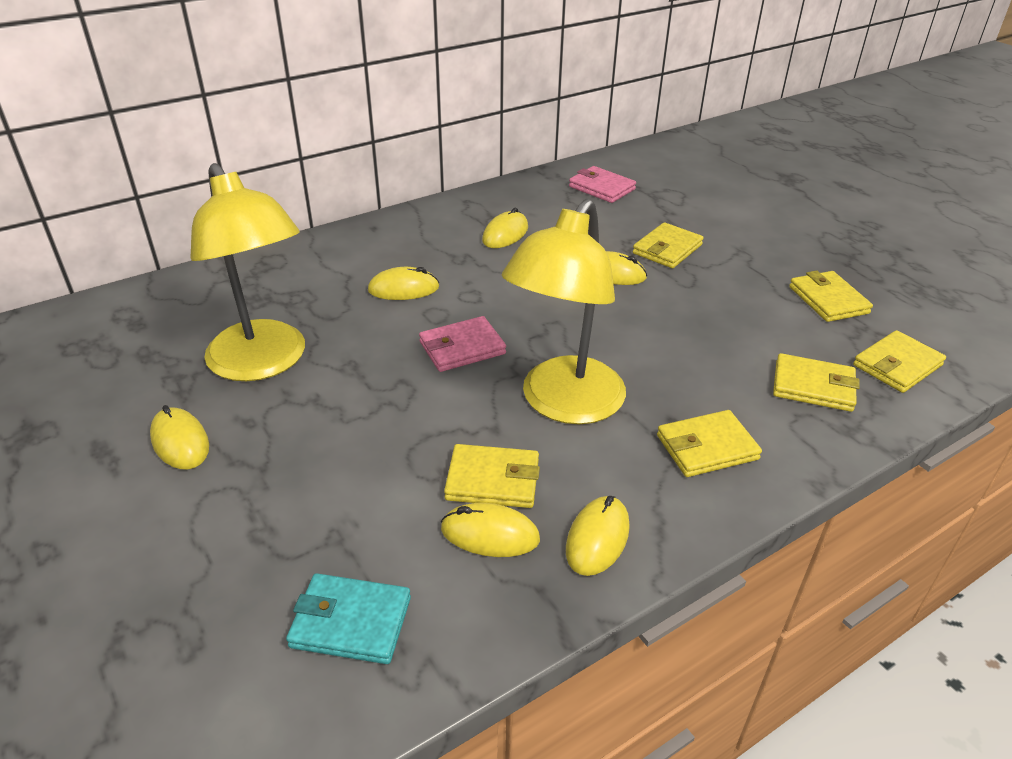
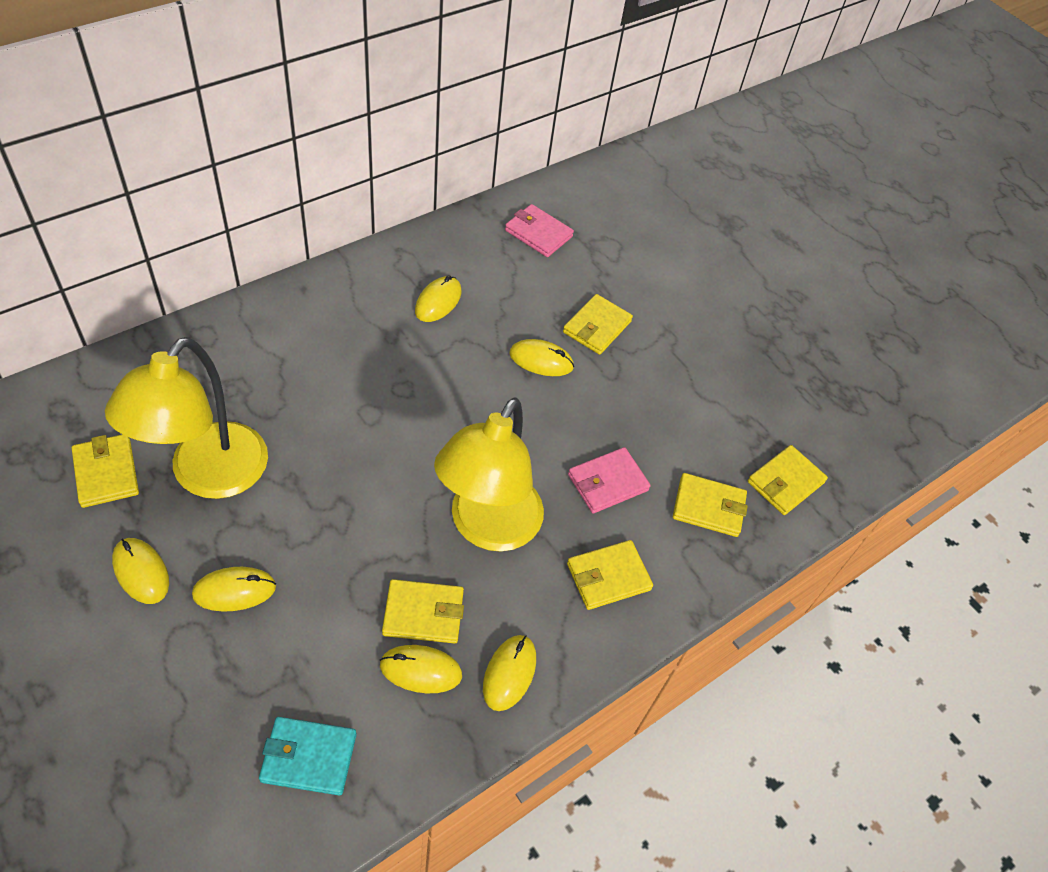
camera: 10 degrees left, 15 degrees up
(264, 363) = (208, 476): yellow lamp -> yellow lamp turned 60 degrees clockwise
(403, 289) = (337, 378): yellow mouse -> yellow mouse (234, 591)
(462, 348) = (395, 458): pink wallet -> pink wallet (607, 482)
(828, 300) = (739, 399): yellow wallet -> yellow wallet (106, 473)

